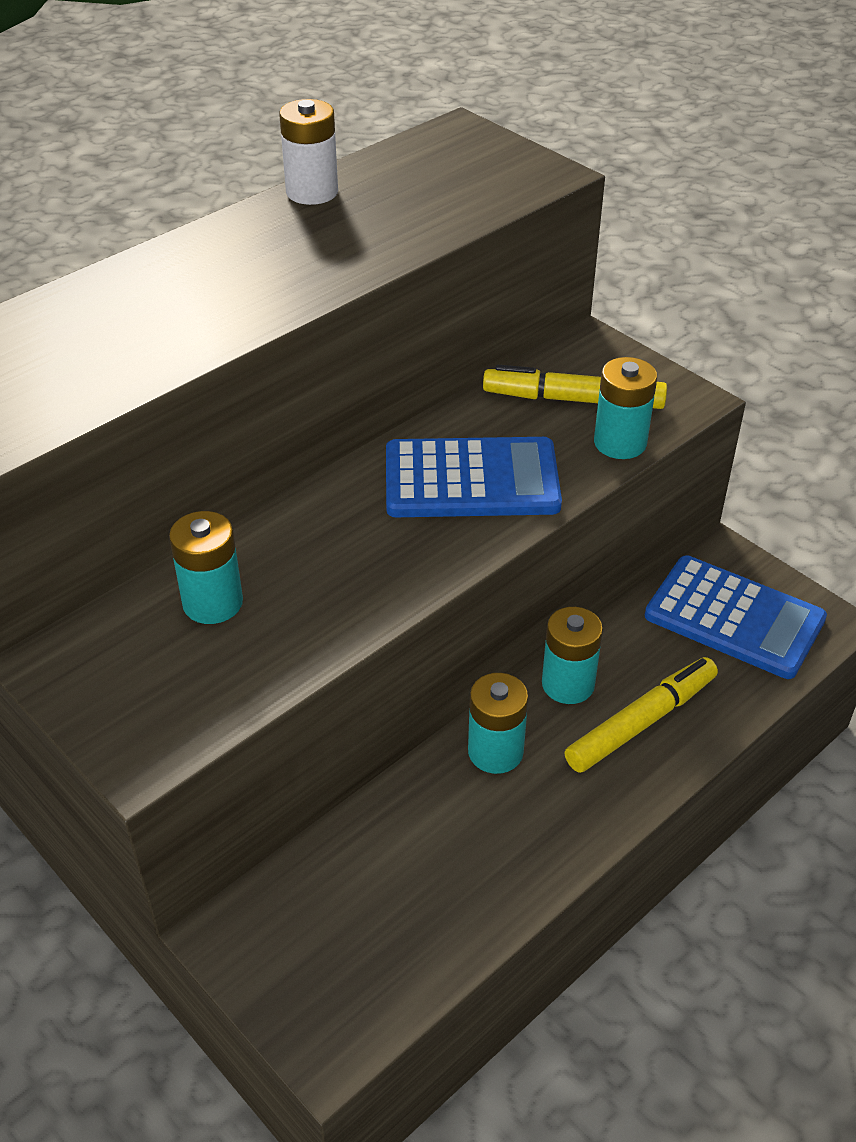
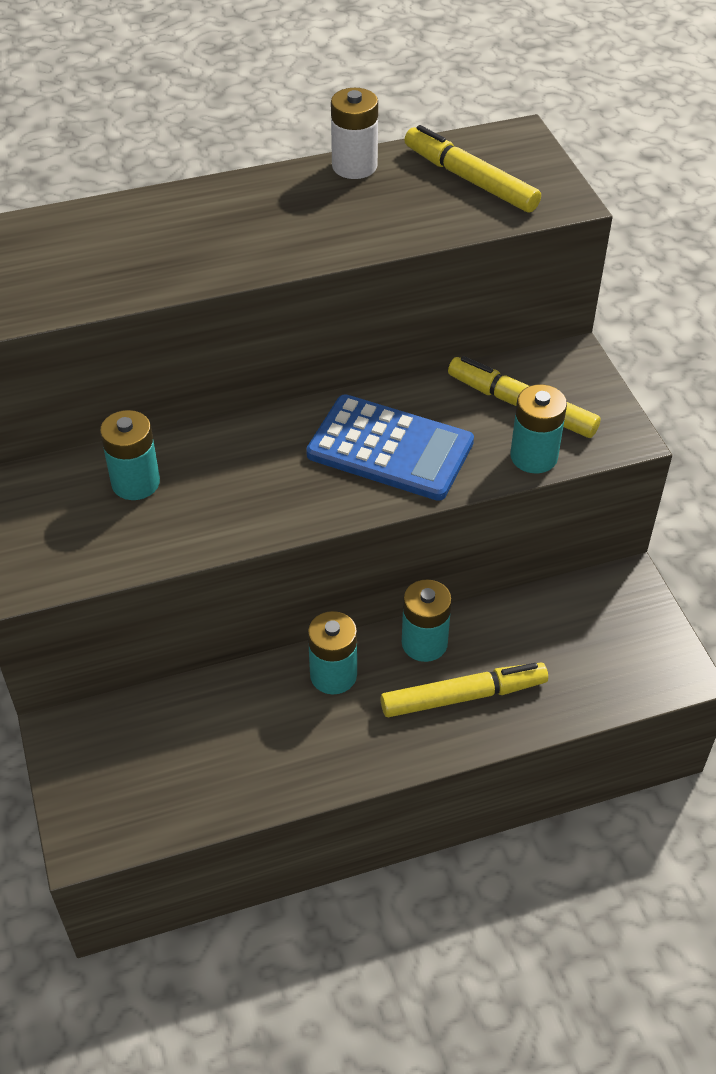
camera: 25 degrees right, 5 degrees up
(442, 176) = (470, 180): none -> yellow marker
(734, 618) = (600, 639): blue calculator -> none

